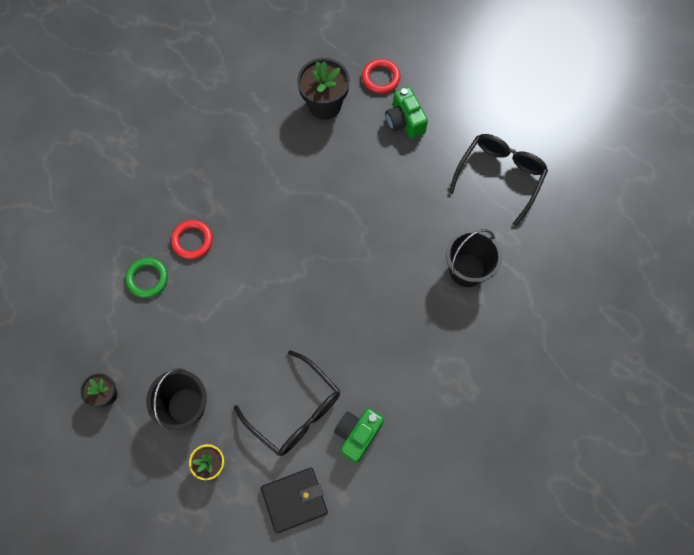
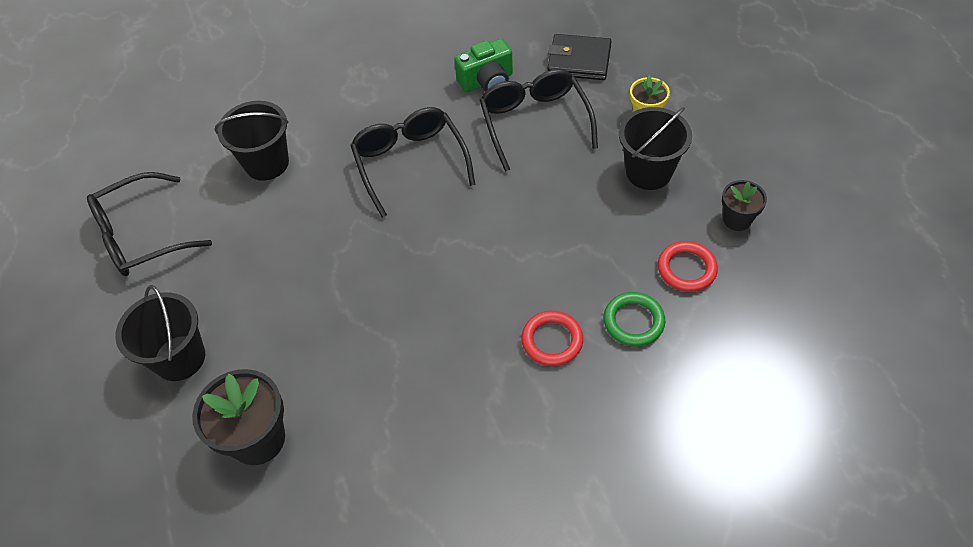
camera: 145 degrees left, 15 degrees down
(365, 324) = (410, 162): none -> black glasses
(380, 78) = (153, 438): red ring -> red ring (686, 269)
(404, 121) = (180, 358): green camera -> black bucket

